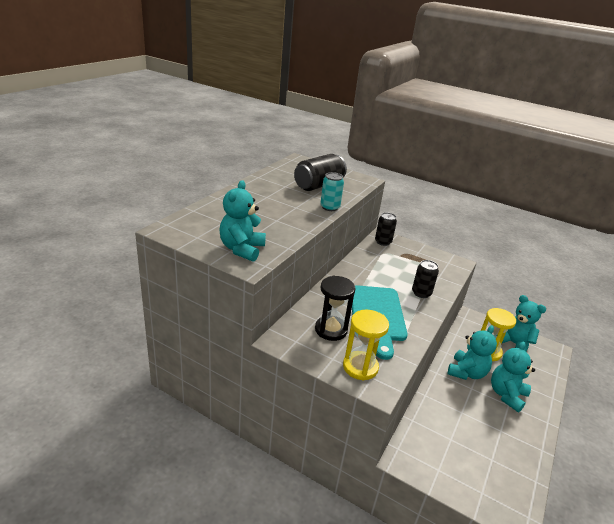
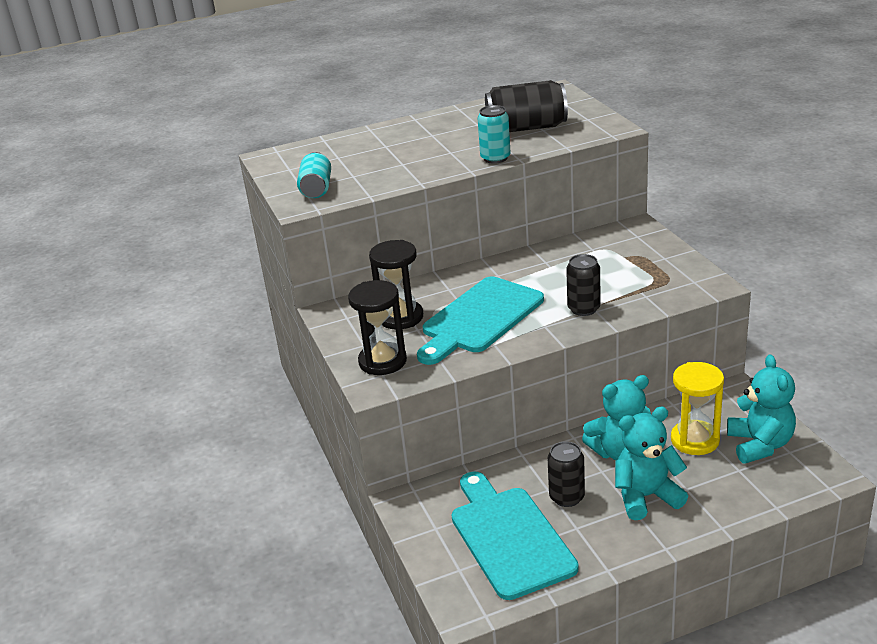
camera: 45 degrees right, 0 degrees up
(242, 249) = (316, 188): turquoise teddy bear -> turquoise can
(360, 367) = (382, 361): yellow hourglass -> black hourglass
(383, 242) = (625, 234): black can -> black can (567, 497)
(480, 455) = (509, 537): none -> turquoise cutting board

